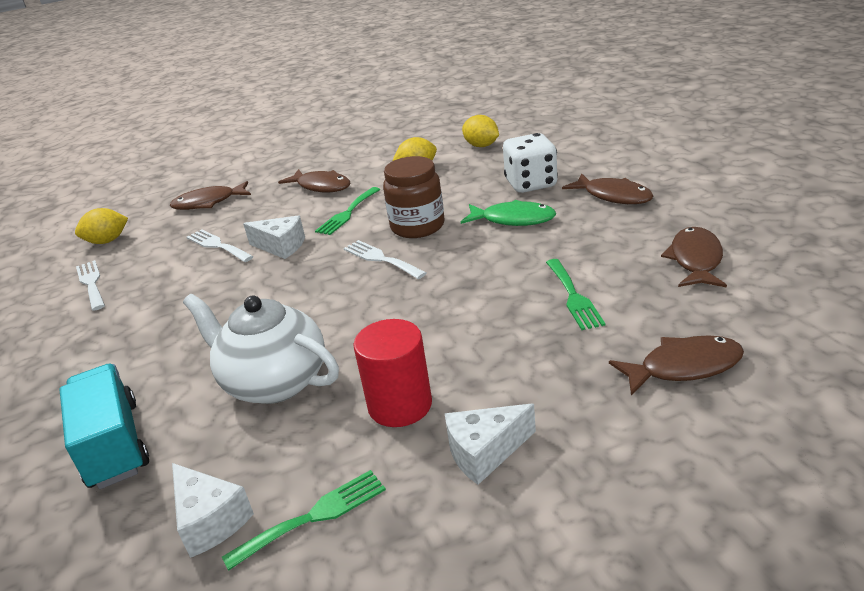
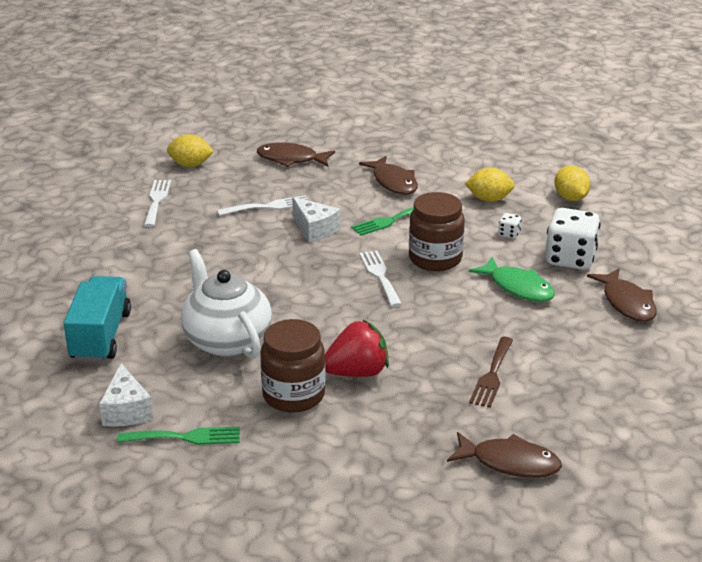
camera: 25 degrees right, 0 degrees up
(217, 245) = (268, 206): white fork -> white fork turned 90 degrees clockwise
(400, 405) = (293, 395): red cylinder -> brown jar
(444, 351) = (357, 372): none -> red strawberry
(461, 186) = (509, 234): none -> white dice
(485, 452) = (319, 451): white cheese -> none
(573, 296) = (492, 375): green fork -> brown fork
(695, 260) = (621, 390): brown fish -> none

